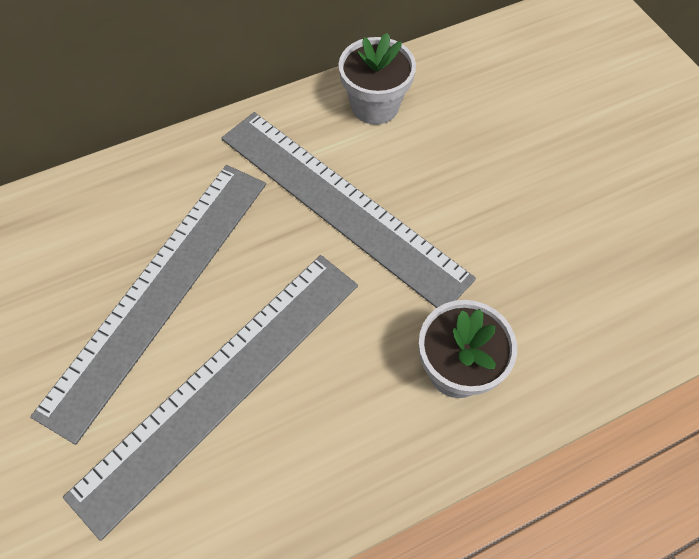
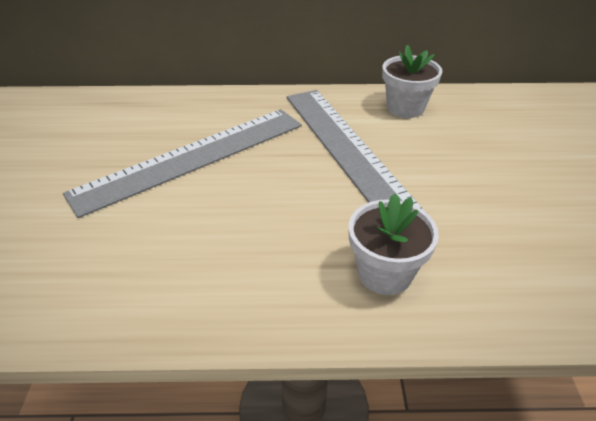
camera: 25 degrees right, 20 degrees down
(222, 384) = (197, 220): grey ruler -> none

